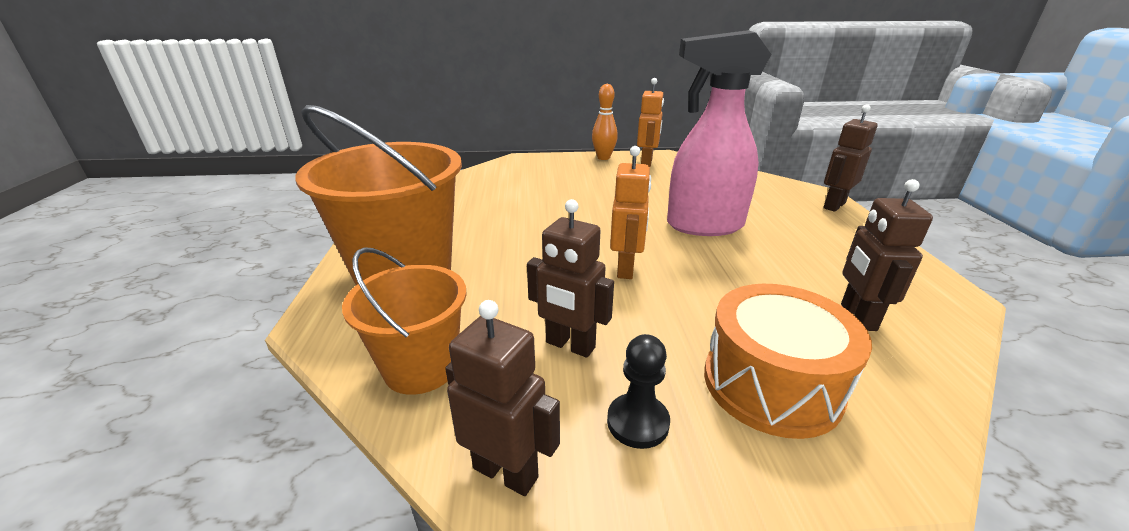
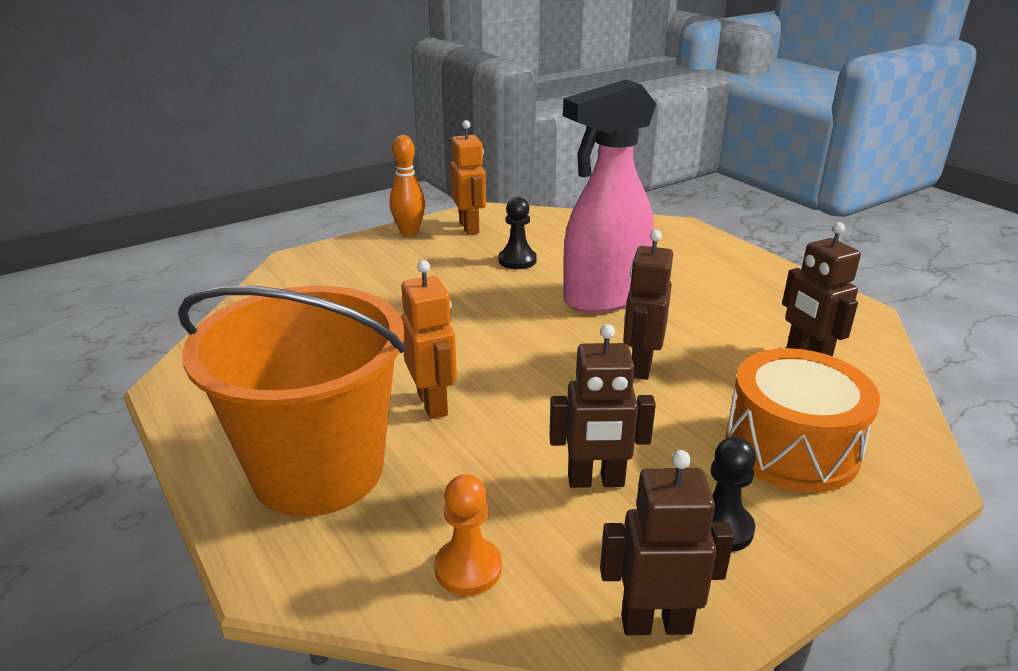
camera: 30 degrees left, 0 degrees up
(421, 367) = (468, 568): orange bucket -> orange pawn
(626, 269) = (572, 375): orange robot -> orange robot (433, 404)
(660, 188) = (517, 260): none -> black pawn
(833, 205) = (703, 238): brown robot -> brown robot (640, 366)

